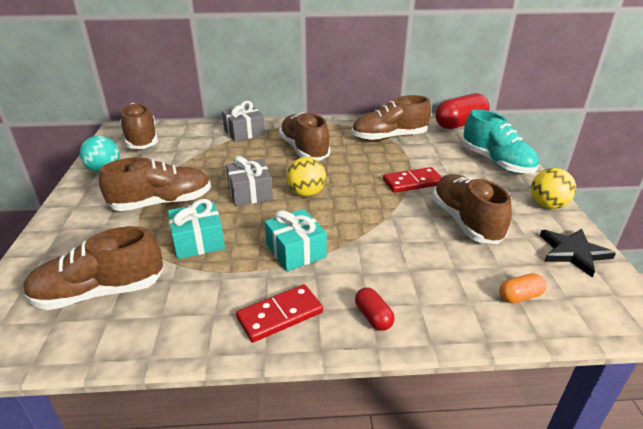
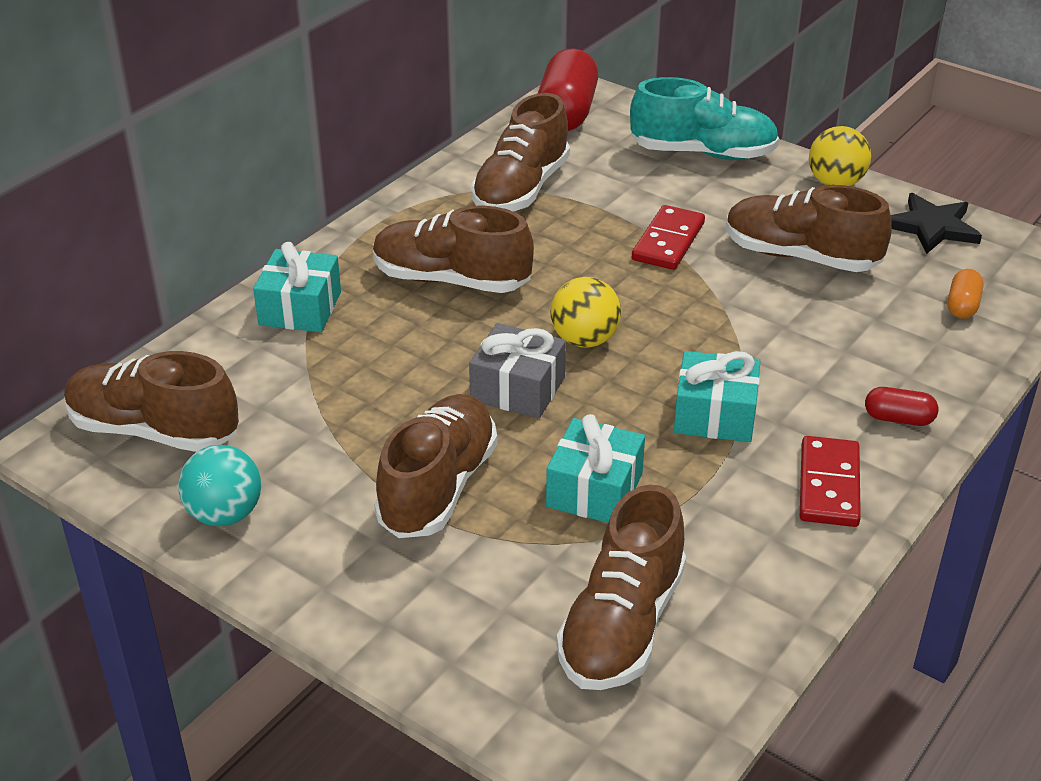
camera: 50 degrees left, 5 degrees up
(244, 132) = (300, 308): grey gift -> turquoise gift

